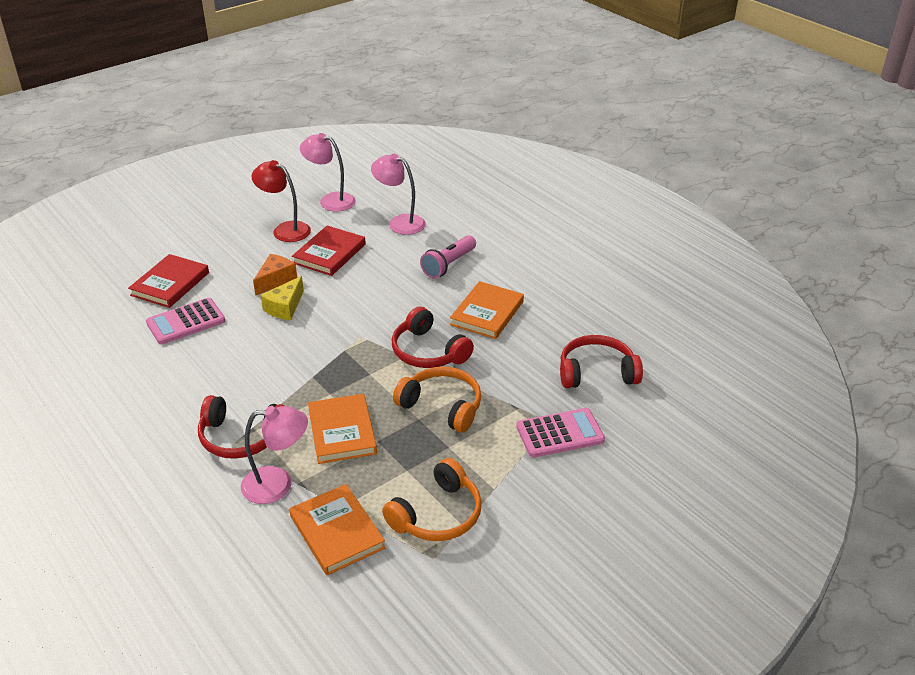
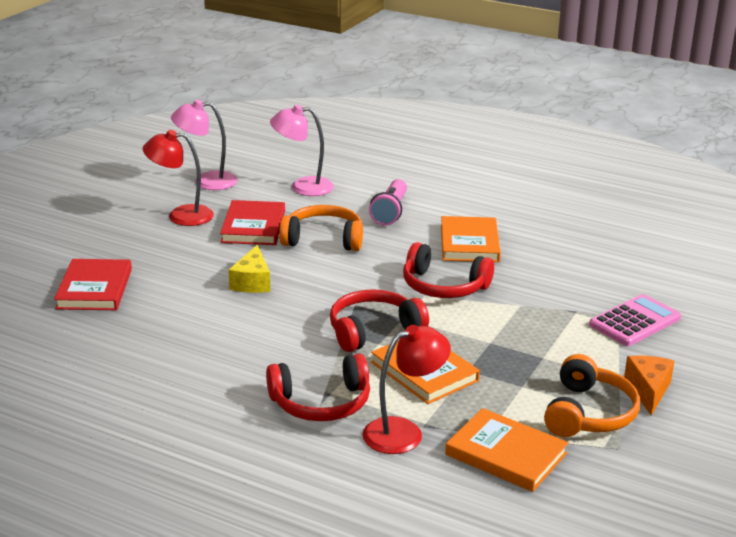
camera: 25 degrees left, 10 degrees down
(186, 322) = (150, 318): pink calculator -> none
(275, 280) = (216, 261): orange cheese -> orange cheese (648, 390)
(278, 484) = (404, 432): pink lamp -> red lamp
(442, 406) = (503, 327): orange headphones -> orange headphones (323, 239)
(596, 372) = (619, 267): red headphones -> red headphones (373, 330)

